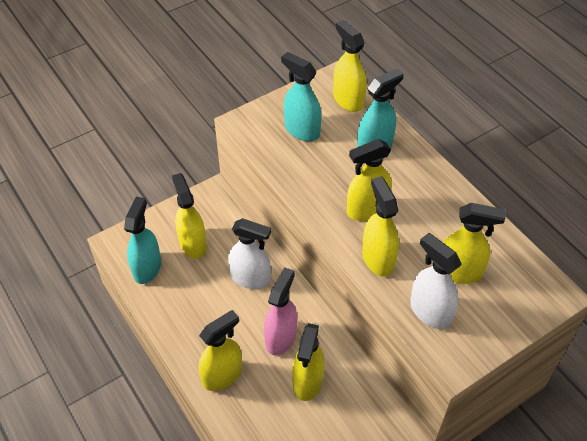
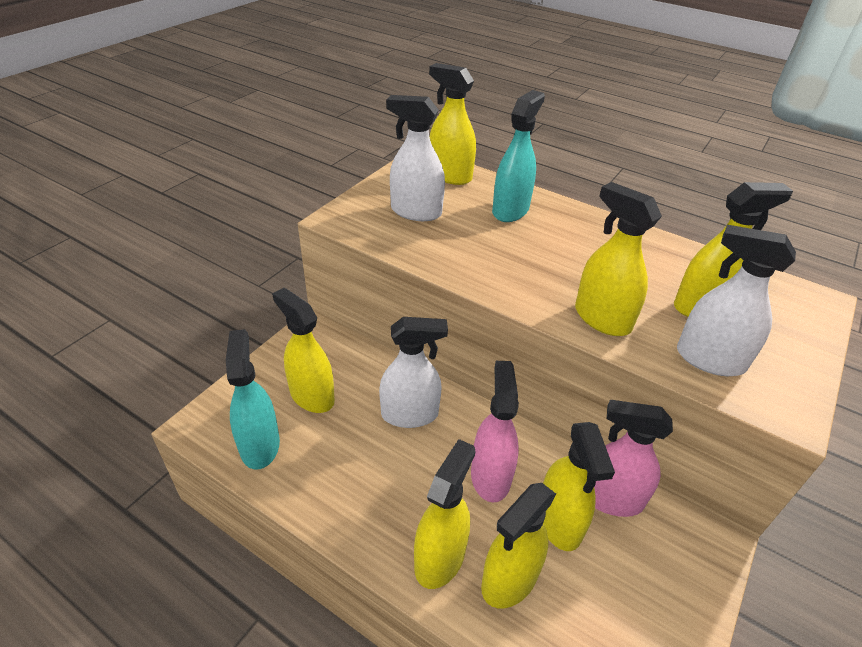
camera: 25 degrees left, 10 degrees down
(302, 130) = (416, 212): turquoise spray bottle -> white spray bottle
(351, 380) = (610, 498): none -> pink spray bottle
(367, 210) = (549, 271): yellow spray bottle -> yellow spray bottle (509, 579)

